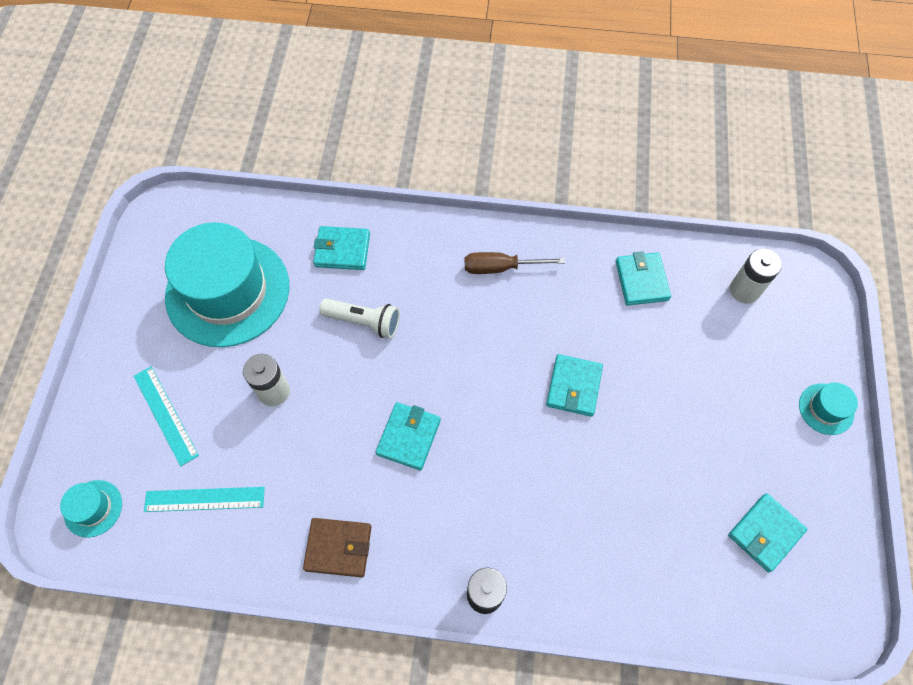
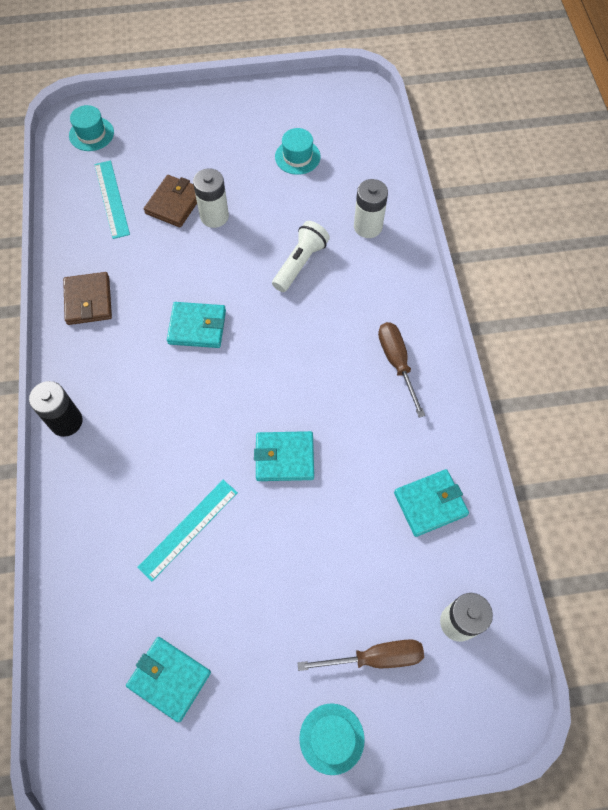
camera: 75 degrees right, 0 degrees up
(165, 415) = (175, 152): turquoise ruler -> turquoise ruler (188, 529)
(228, 291) = (297, 157): turquoise hat -> turquoise hat, size x0.41
(239, 430) = (174, 203): none -> brown wallet
(342, 250) = (368, 226): turquoise wallet -> white battery
(364, 321) = (300, 263): white flashlight -> white flashlight turned 150 degrees counterclockwise
(765, 358) = (375, 657): none -> brown screwdriver

